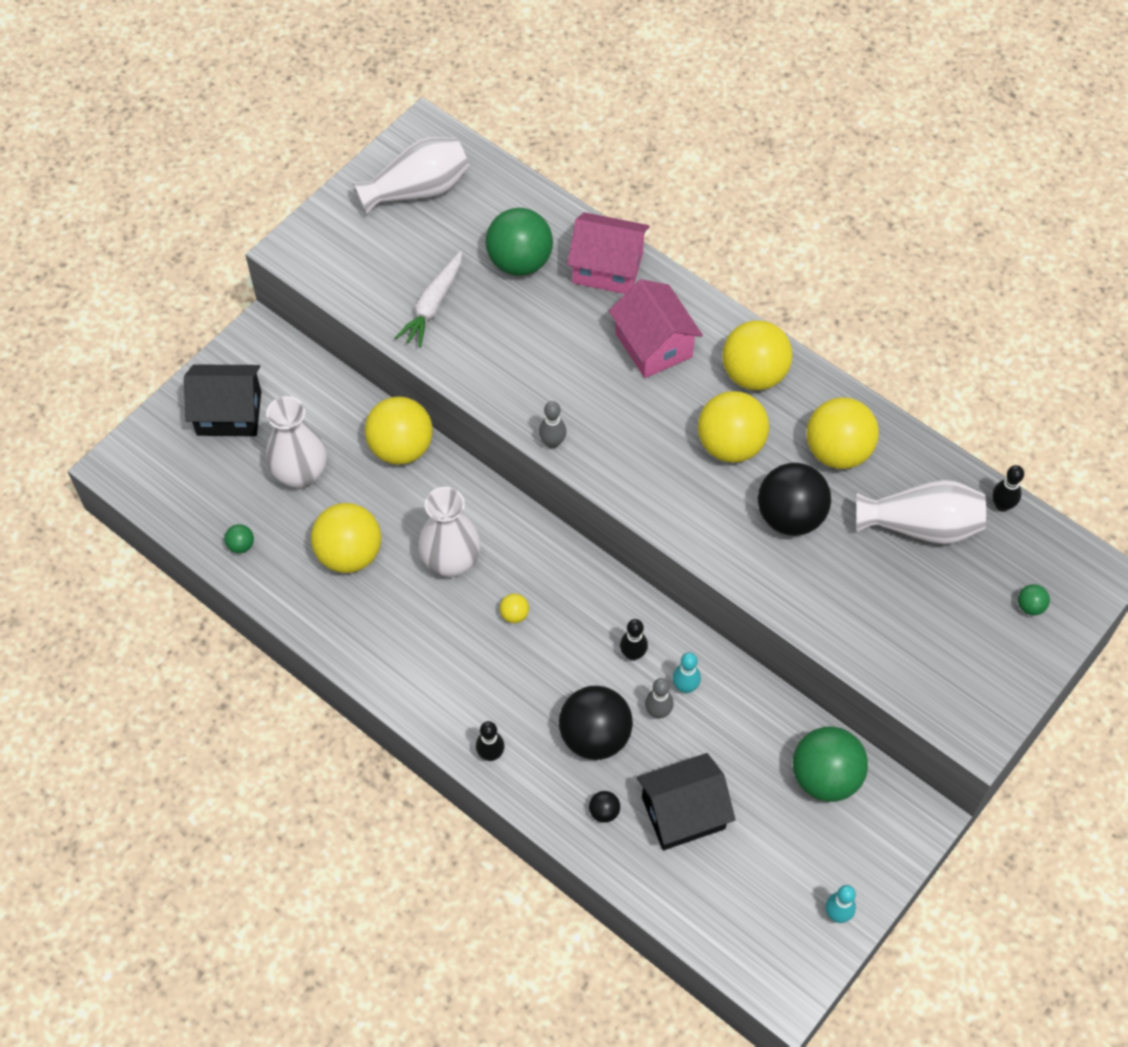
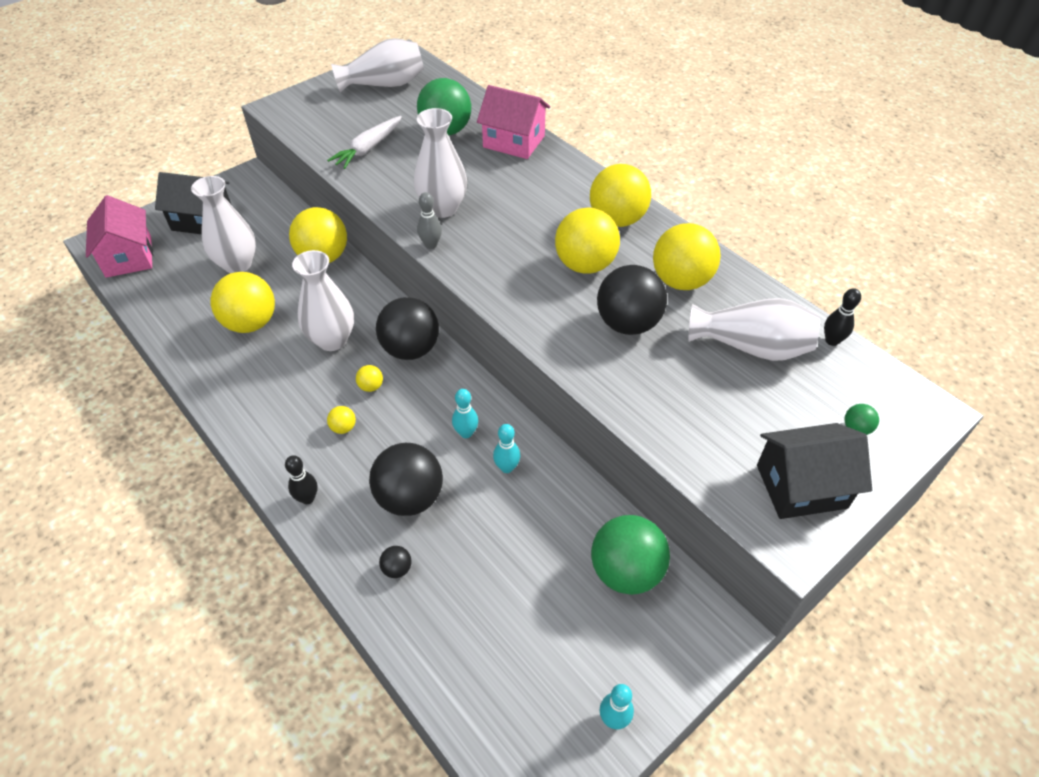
camera: 10 degrees right, 10 degrees down
(241, 545) = (167, 305): green ball -> none
(501, 669) = (343, 428): none -> yellow ball
(544, 560) = (410, 349): none -> black ball
(551, 387) = (443, 208): none -> white vase
(633, 654) = (466, 433): black bowling pin -> turquoise bowling pin
(653, 345) = (537, 191): pink house -> pink house (129, 257)
(658, 712) = (475, 485): grey bowling pin -> none
(683, 813) = (475, 582): black house -> black house (801, 486)

